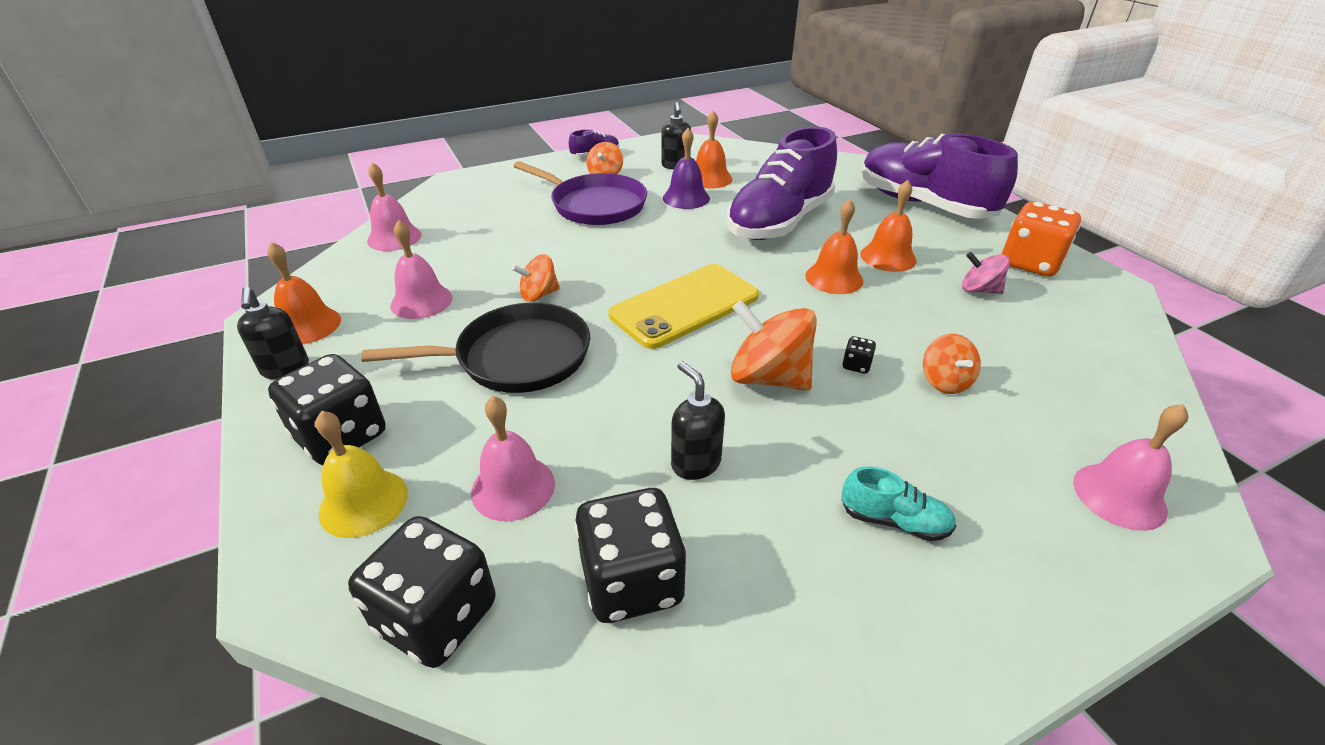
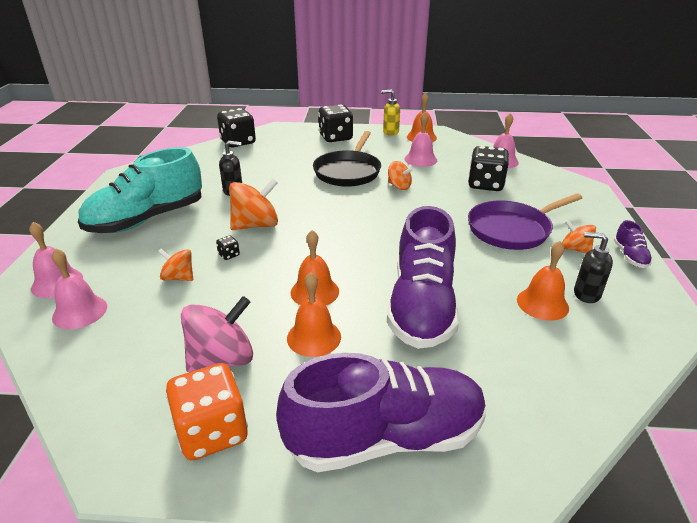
camera: 120 degrees right, 5 degrees down
(285, 369) = (390, 132): black soap dispenser -> yellow soap dispenser
(363, 502) = (297, 138): yellow bell -> none
(513, 487) = (271, 158): pink bell -> pink bell (80, 312)
(539, 295) = (399, 186): orange spinning top -> orange spinning top turned 120 degrees clockwise
(632, 581) = (206, 167): black dice -> black dice (485, 184)
(685, 306) = (344, 223): yellow phone -> none
(686, 198) = (502, 274): purple bell -> none
(779, 222) = (422, 306): purple shoe -> purple shoe turned 150 degrees counterclockwise
(894, 521) = (147, 219): turquoise shoe -> turquoise shoe, size x2.45
(979, 290) = (222, 359): pink spinning top -> pink spinning top, size x1.72

